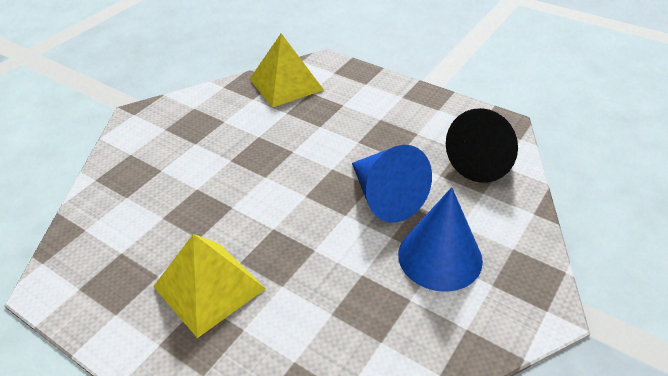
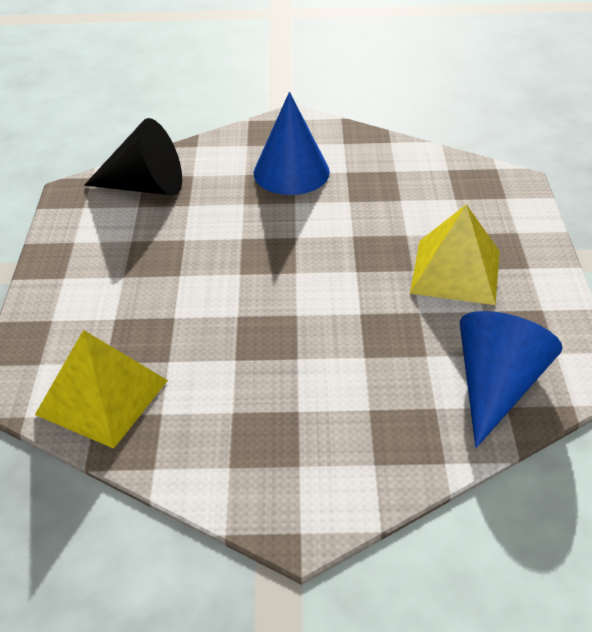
camera: 125 degrees left, 0 degrees up
(385, 197) = (249, 223): blue cone -> blue cone (496, 386)

